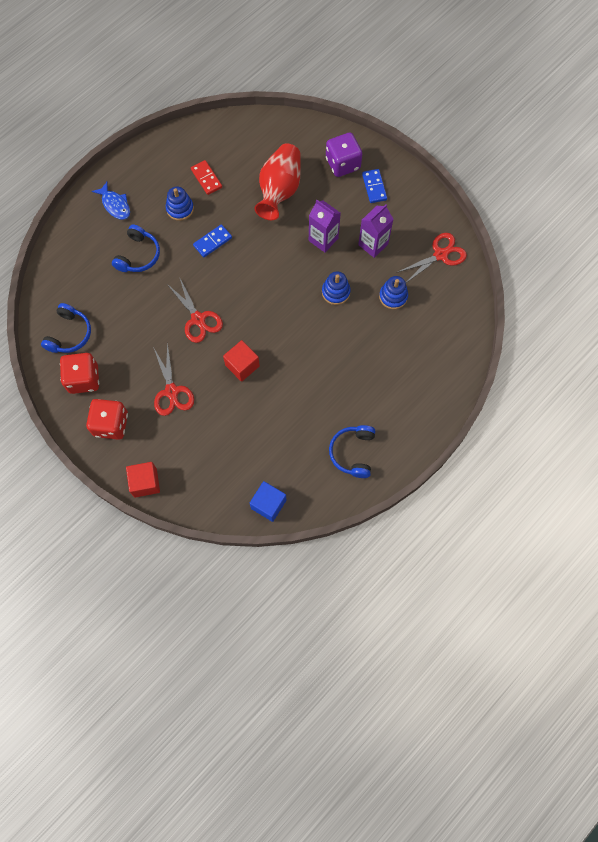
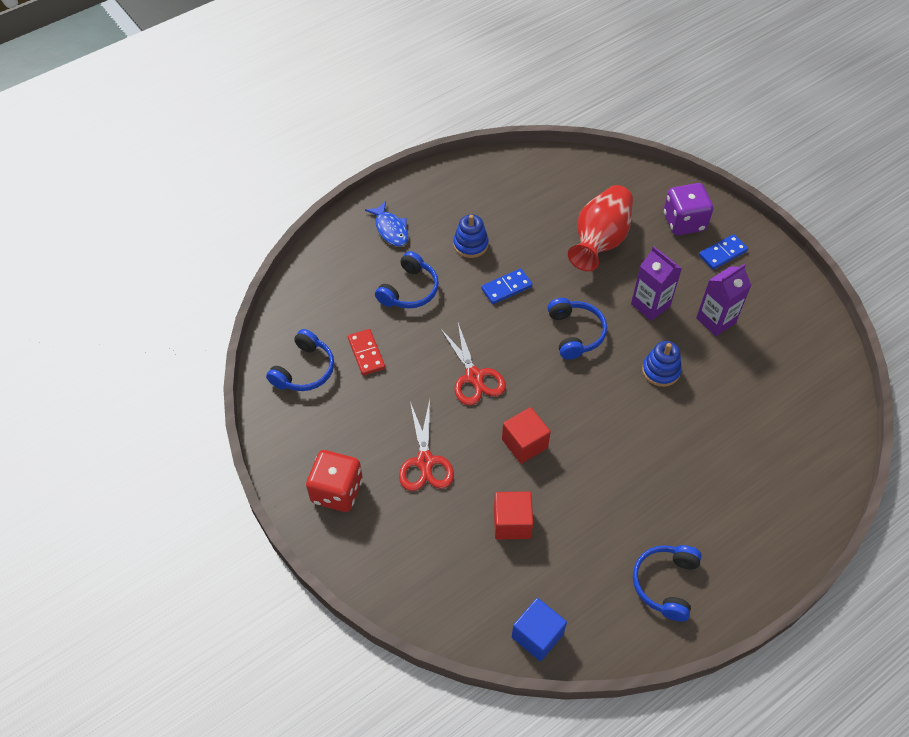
camera: 10 degrees right, 15 degrees down
(84, 379) = (312, 428): red dice -> none
(145, 482) = (369, 576): red cube -> red cube (512, 523)
(206, 178) = (509, 215): red domino -> red domino (366, 353)
(269, 271) = (575, 333): none -> blue headphones
(374, 187) = (722, 253): blue domino -> blue domino turned 60 degrees clockwise
(393, 296) = (738, 387): blue stacking toy -> none
(440, 255) = (805, 345): red scissors -> none

